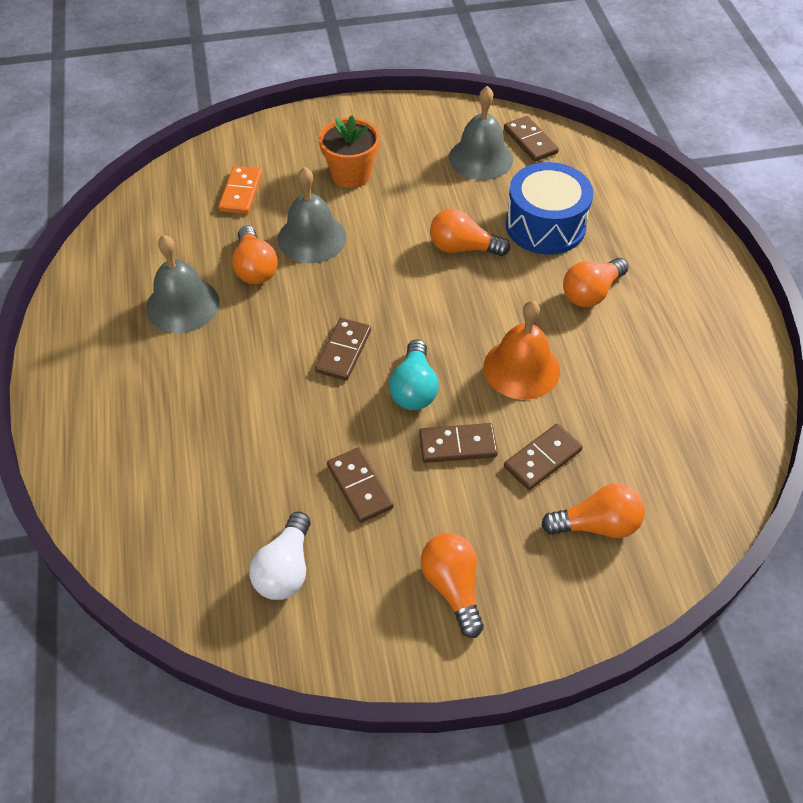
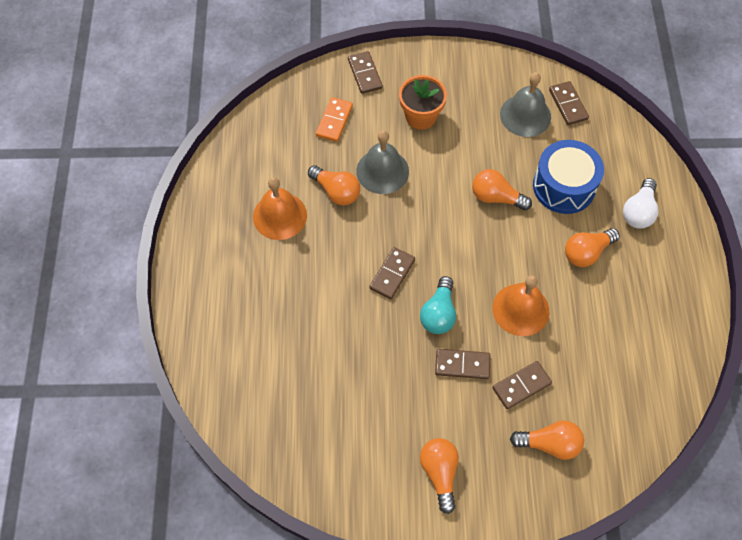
camera: 10 degrees right, 10 degrees up
(182, 305) = (280, 216): grey bell -> orange bell
(255, 268) = (336, 191): orange light bulb -> orange light bulb turned 45 degrees counterclockwise
(285, 569) = (327, 440): white light bulb -> white light bulb (638, 212)
(360, 486) = (387, 386): brown domino -> brown domino (365, 74)

